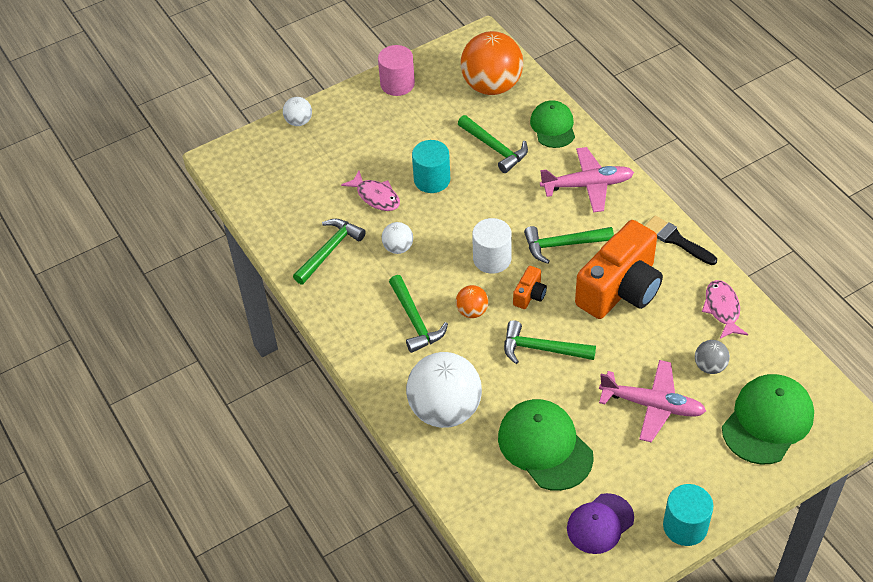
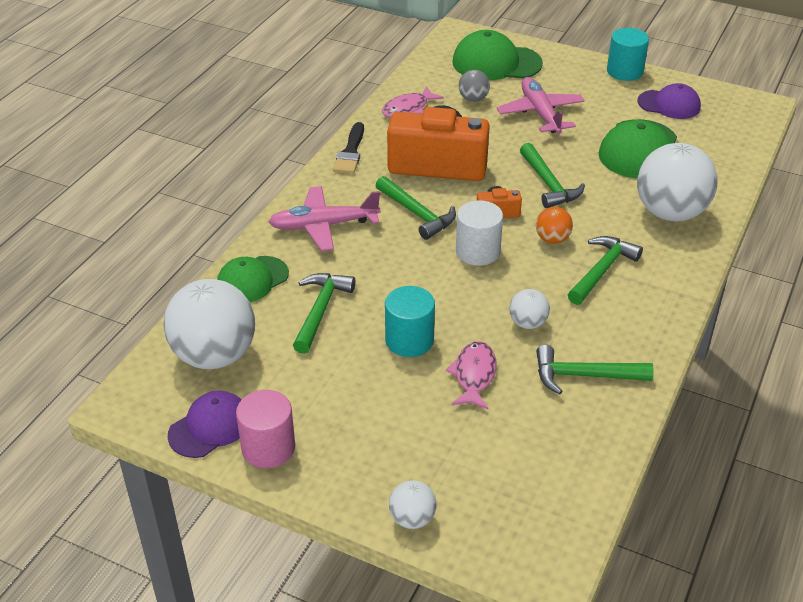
camera: 125 degrees left, 10 degrees down
(433, 66) = (209, 427): none -> purple cap
(492, 86) = (214, 355): orange ball -> white ball
(587, 185) = (324, 225): pink plane -> pink plane turned 60 degrees counterclockwise

